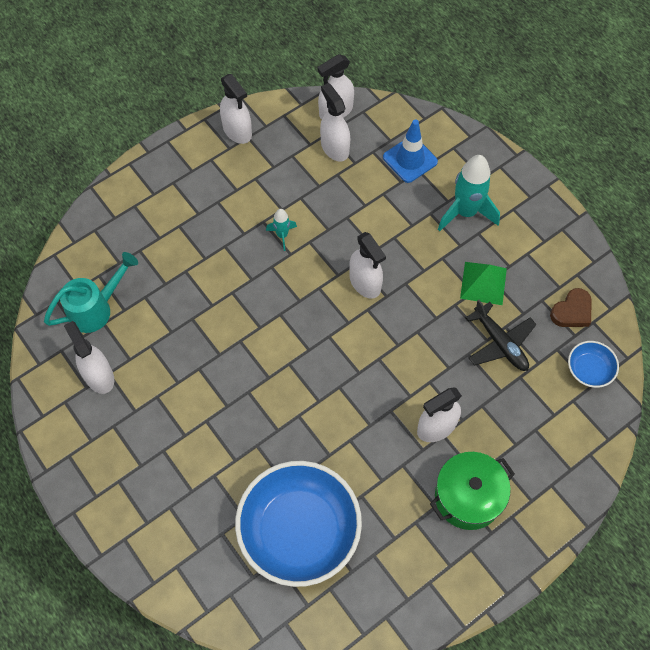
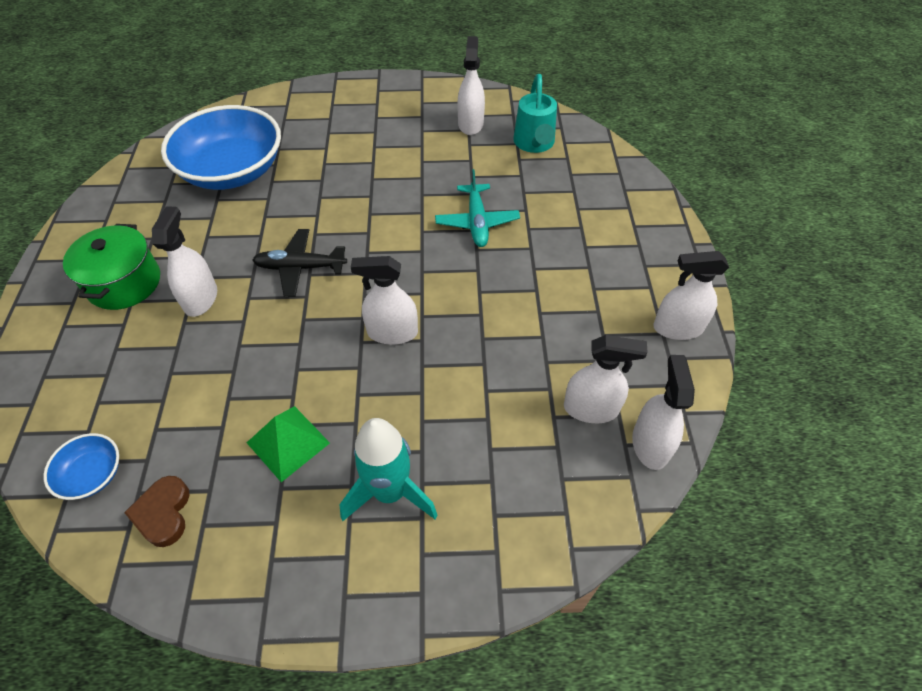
camera: 125 degrees right, 10 degrees down
(99, 376) = (470, 124): white spray bottle -> white spray bottle turned 90 degrees counterclockwise
(223, 295) = (477, 222): none -> turquoise plane
(282, 235) = (506, 296): turquoise rocket -> none
(410, 159) = (515, 481): blue traffic cone -> none
(500, 343) = (211, 408): black plane -> black plane (300, 268)

